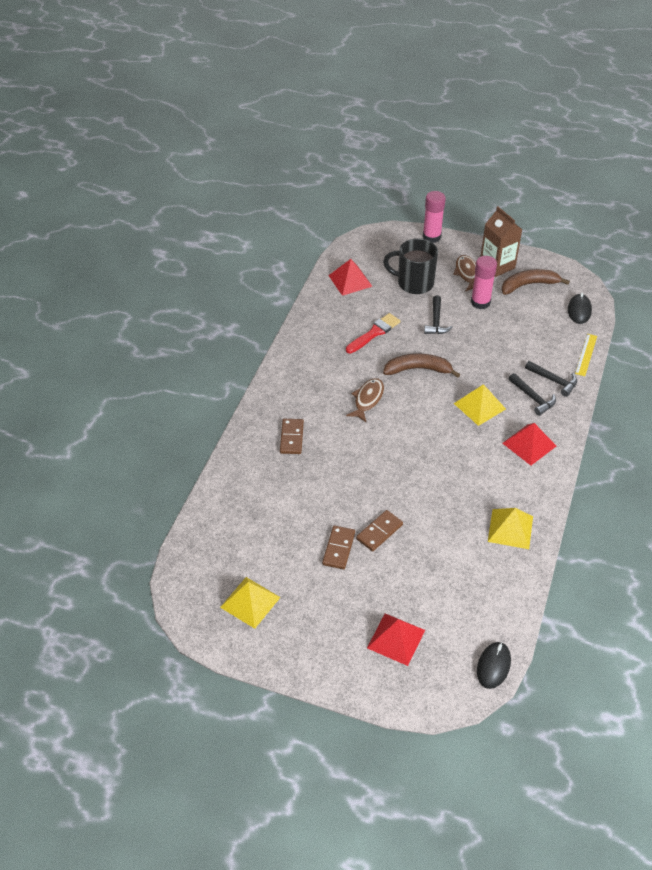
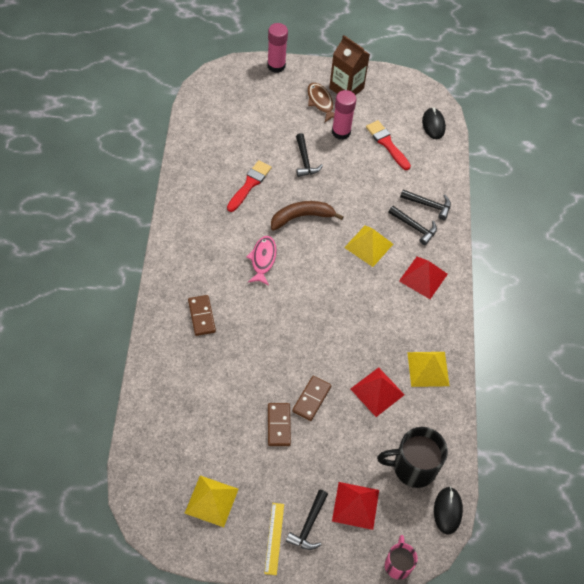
camera: 20 degrees left, 10 degrees up
(341, 646) = (309, 525): none -> black hammer
(350, 281) = (210, 129): red pyramid -> red pyramid (377, 391)
(367, 400) = (263, 260): brown fish -> pink fish
(414, 283) = (273, 121): black mug -> black mug (413, 467)
(425, 705) = (398, 564): none -> pink mug
(525, 319) = (387, 144): none -> red brush
(528, 285) = (381, 105): brown banana -> none
(586, 354) = (451, 171): yellow ruler -> yellow ruler (274, 538)

